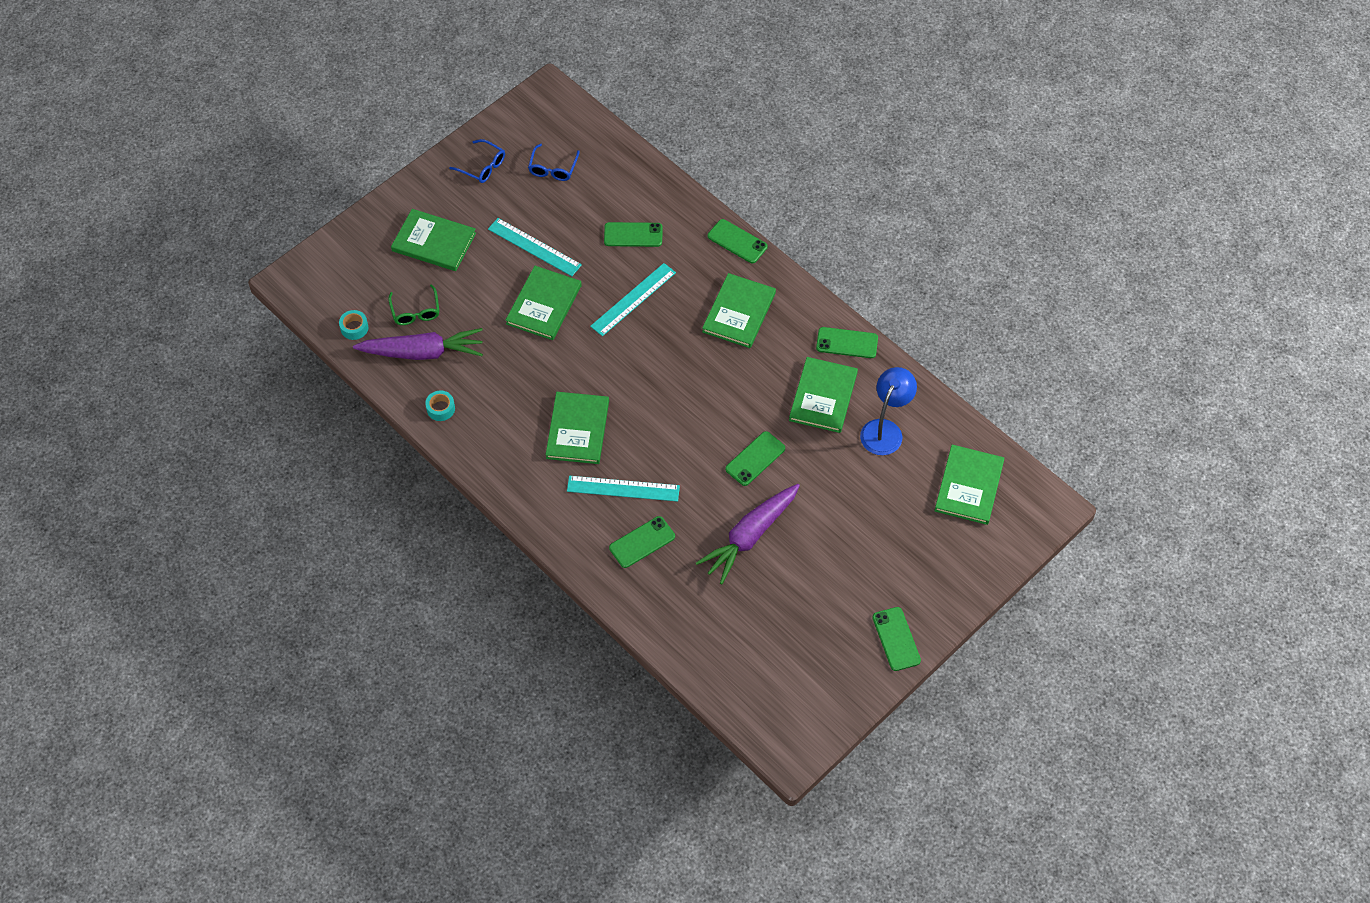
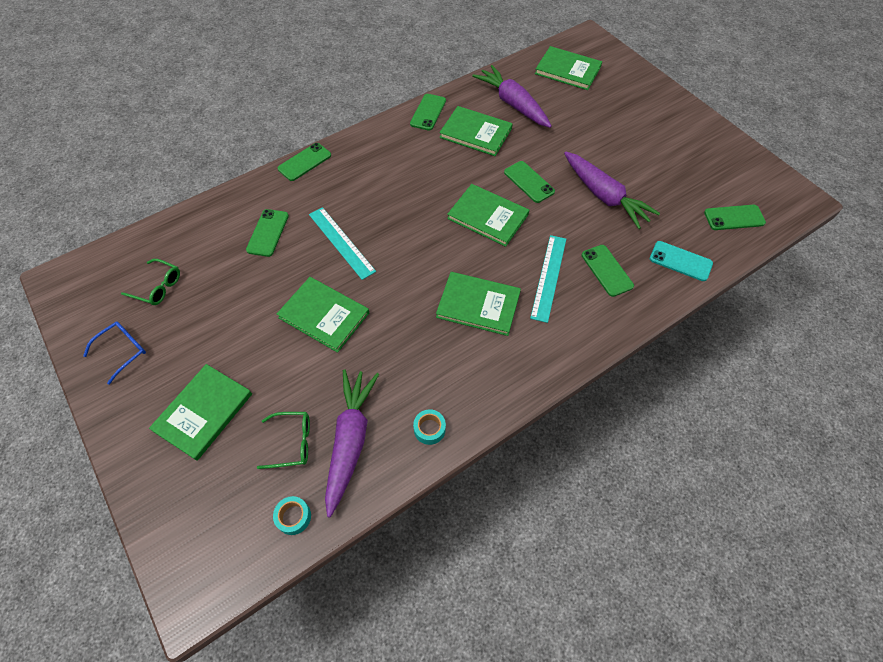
camera: 80 degrees left, 0 degrees up
(534, 247) = (249, 315): turquoise ruler -> none
(553, 168) = (158, 287): blue glasses -> green glasses
(668, 614) = (680, 261): none -> turquoise phone
(739, 312) = (379, 171): green book -> green book (488, 216)
(885, 430) = (513, 104): blue lamp -> purple carrot
(896, 639) = (697, 126): green phone -> green phone (734, 218)

